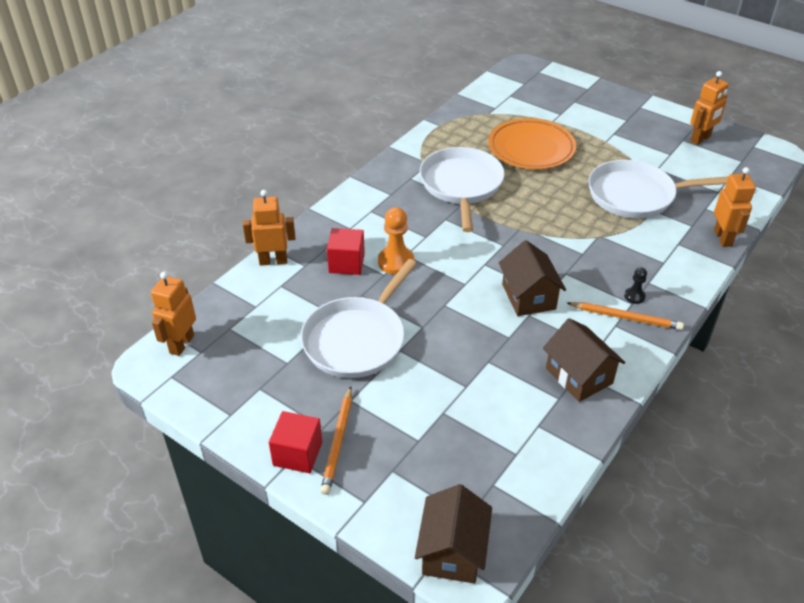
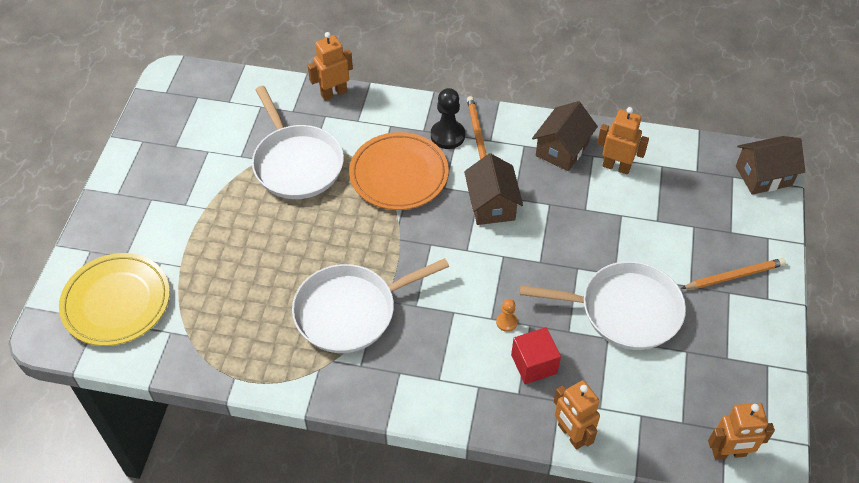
camera: 115 degrees left, 10 degrees up
(297, 454) = (764, 297): red cube -> none
(396, 262) = (506, 322): orange pawn -> orange pawn, size x0.54
(528, 296) = (491, 205): brown house -> brown house turned 60 degrees counterclockwise
(531, 148) = (248, 270): orange plate -> orange plate (399, 174)
(534, 92) = (116, 302): none -> yellow plate
(634, 296) = (447, 135): black pawn -> black pawn, size x1.86
(700, 139) = (168, 132): orange robot -> orange robot (616, 166)

